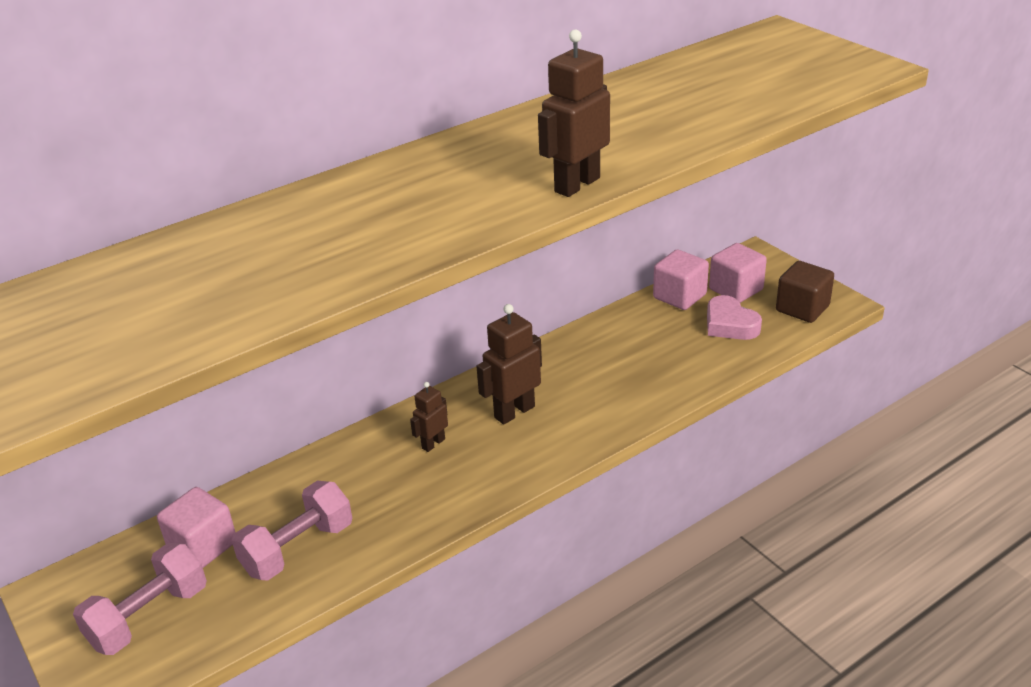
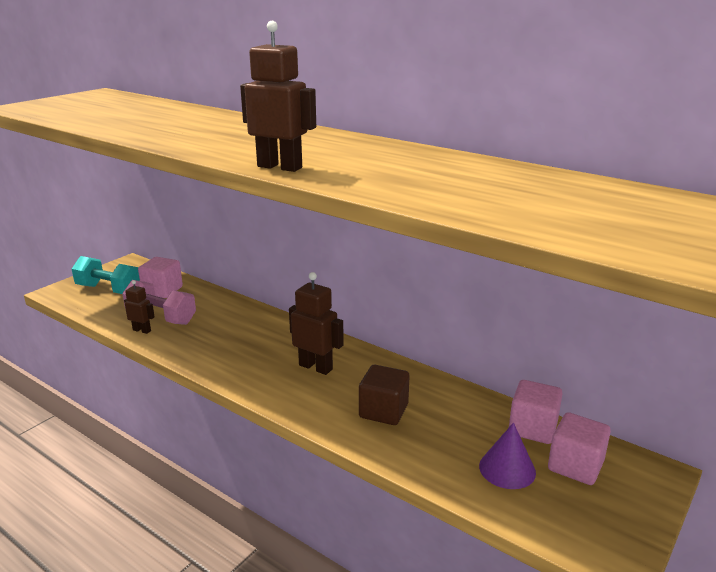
camera: 70 degrees right, 10 degrees down
(149, 617) = (109, 290): pink dumbbell -> turquoise dumbbell
(433, 443) = (269, 341): brown robot -> brown robot (142, 330)
(730, 324) = (507, 469): pink heart -> purple cone
(802, 308) = (578, 524): brown cube -> brown cube (383, 411)

